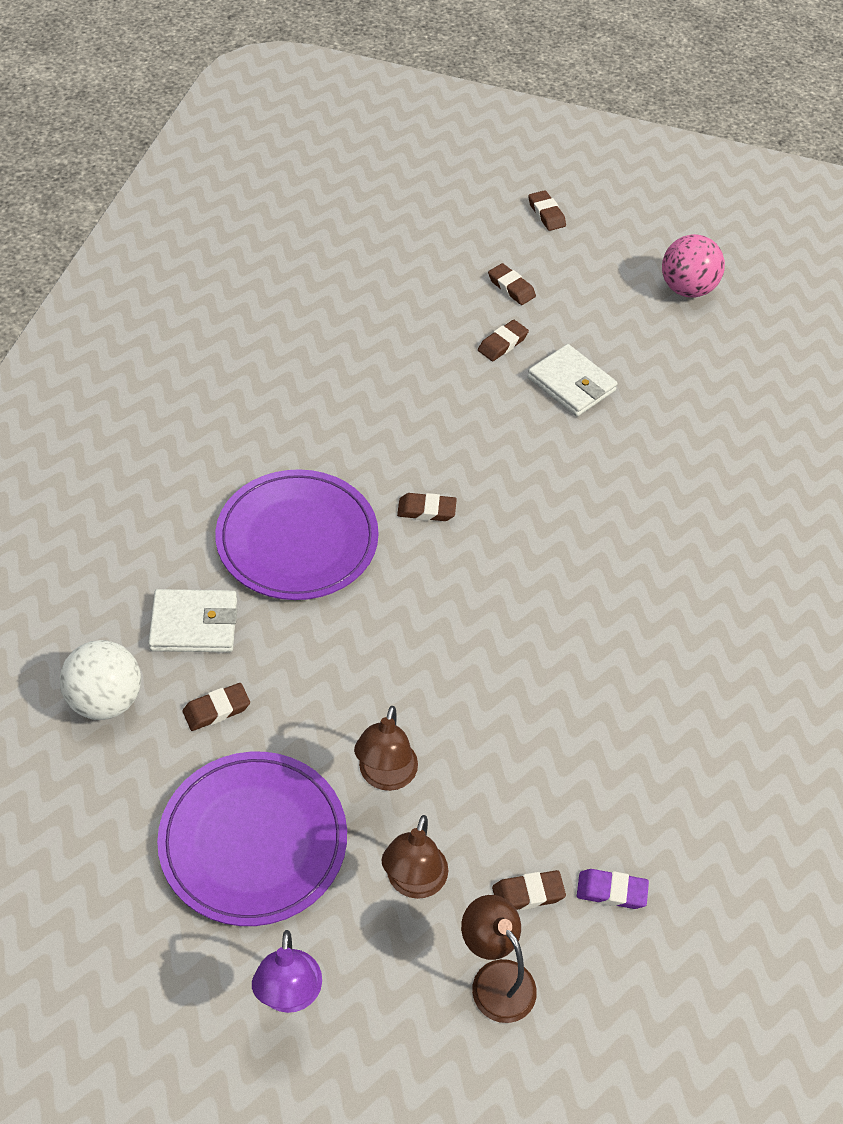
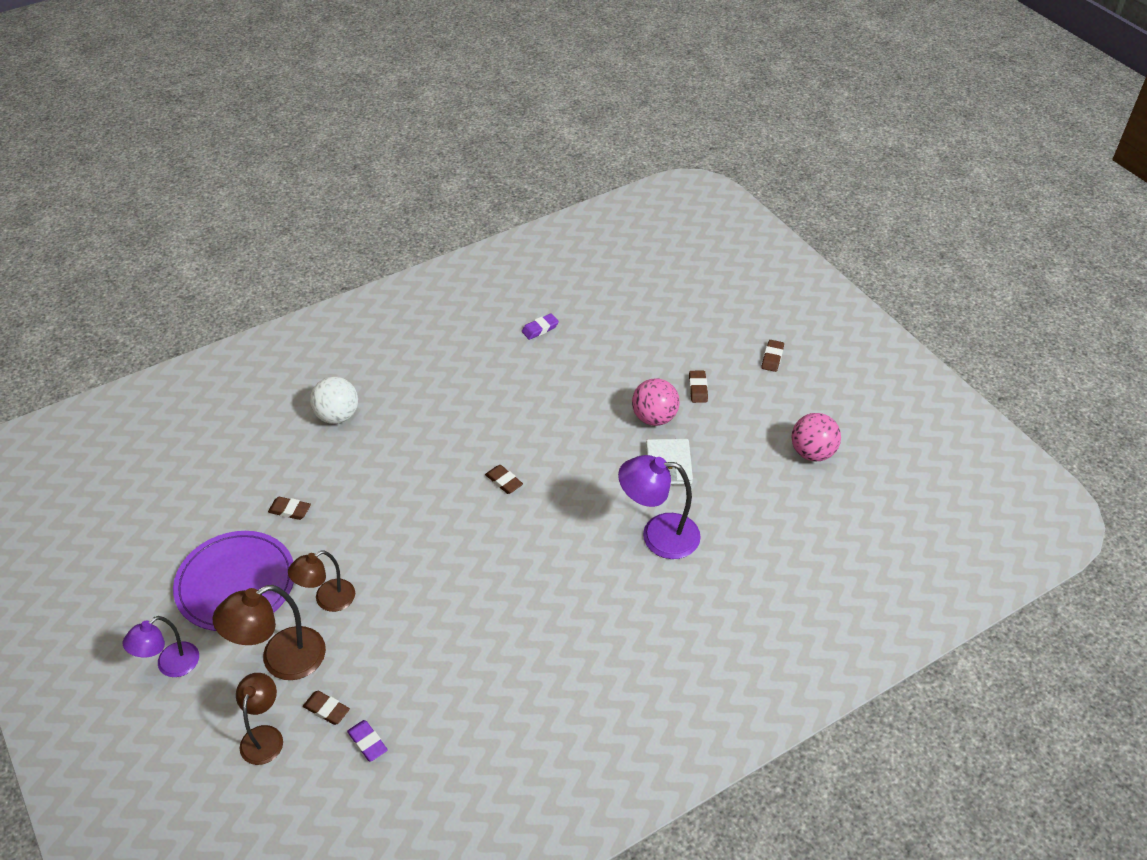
camera: 45 degrees right, 5 degrees down
(105, 700) = (248, 471): white ball -> white ball (337, 416)
(194, 624) = (326, 462): white wallet -> none
(270, 317) = (540, 329): none -> purple eraser
(297, 539) = (421, 453): purple plate -> none
(413, 883) = (281, 660): brown lamp -> brown lamp, size x1.52
(502, 344) = (654, 417): brown eraser -> pink ball
(642, 463) = (658, 535): none -> purple lamp

